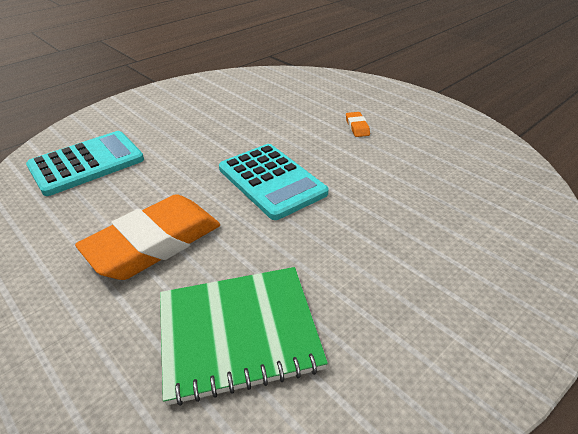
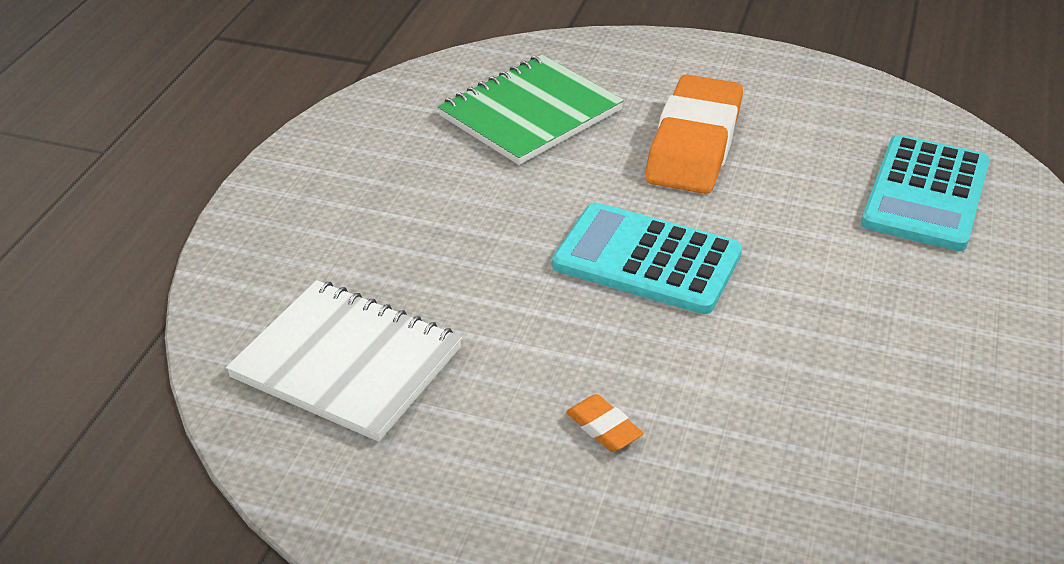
camera: 150 degrees right, 0 degrees up
(472, 184) = (347, 363): none -> white notebook

